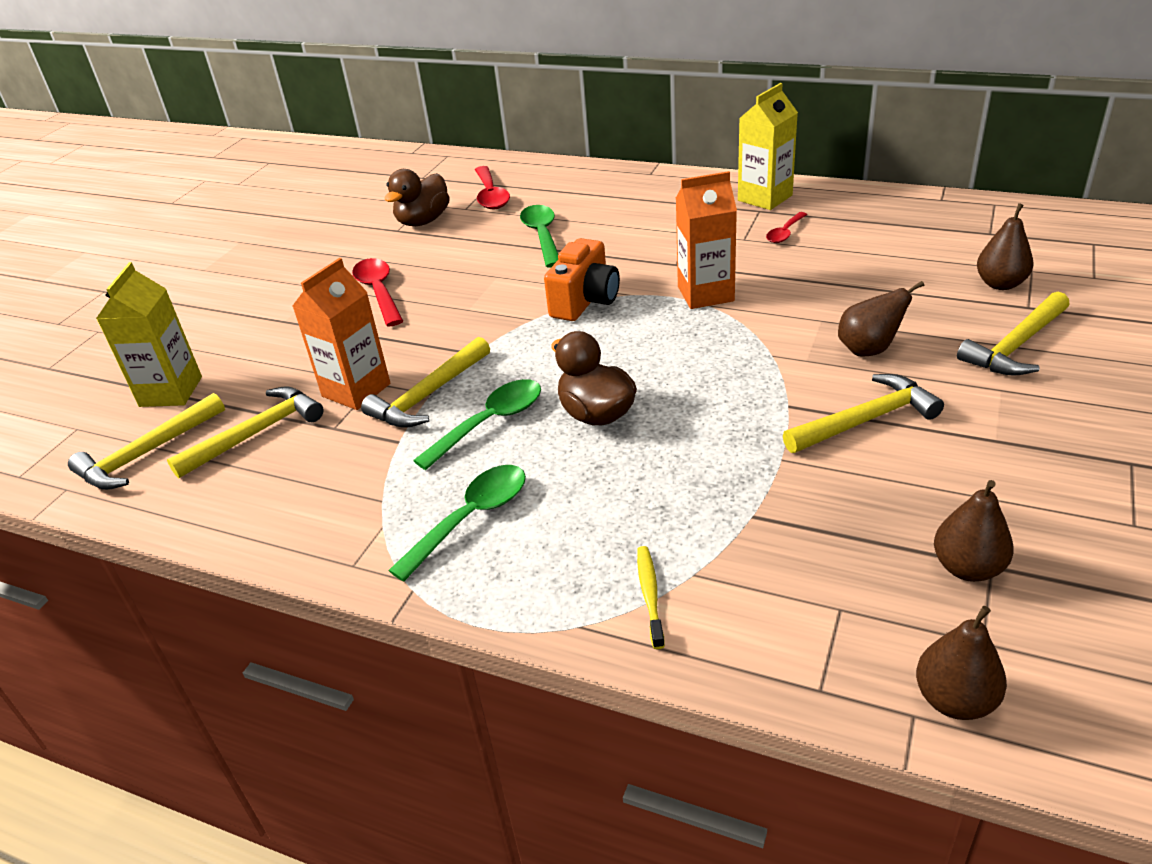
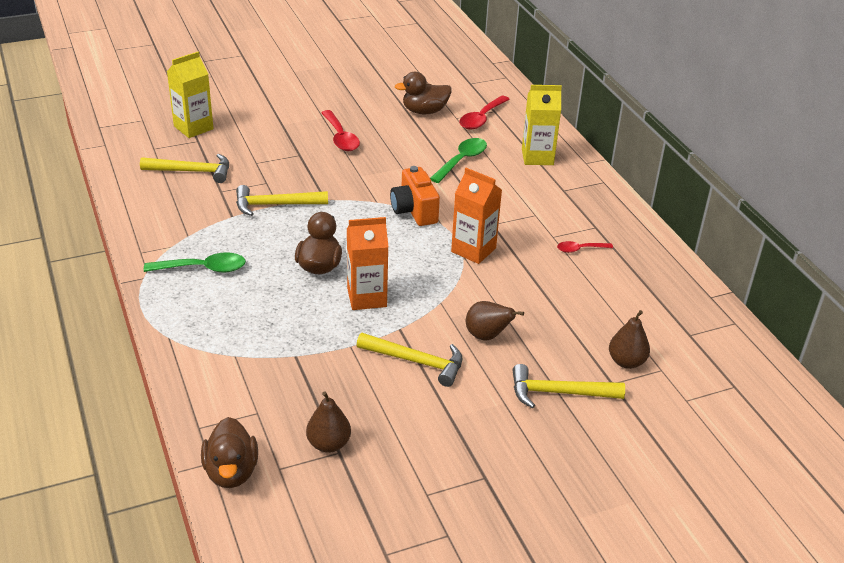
camera: 40 degrees right, 0 degrees up
(147, 453) = (147, 150): yellow hammer -> none
(356, 390) = (254, 180): orange carton -> orange carton (367, 297)
(378, 292) = (340, 137): red spoon -> red spoon turned 135 degrees clockwise
(490, 423) = (275, 236): green spoon -> none
(585, 301) = (414, 211): orange camera -> orange camera turned 90 degrees clockwise
(650, 595) = (207, 348): yellow toothbrush -> none
(765, 198) = (614, 222): yellow carton -> yellow carton (537, 157)
(954, 700) = (231, 472): brown pear -> brown duck

